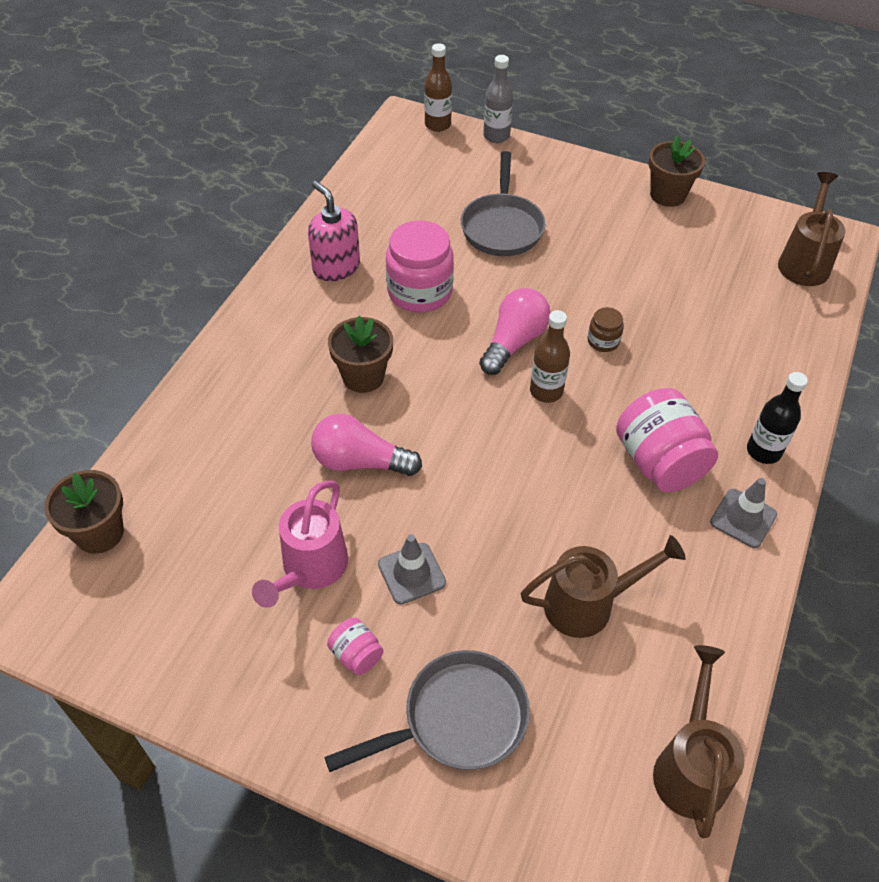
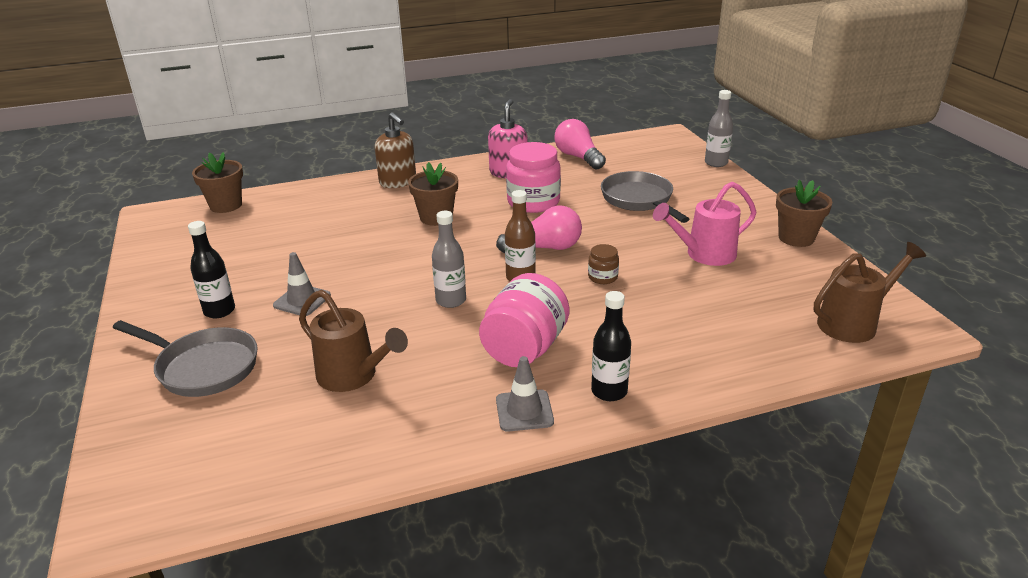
camera: 50 degrees right, 20 degrees down
(243, 356) = (398, 182): none -> brown soap dispenser
(310, 570) = (267, 269): pink watering can -> pink watering can (704, 254)
(356, 655) = (219, 311): pink jar -> black bottle
(360, 462) = (368, 246): pink light bulb -> pink light bulb (578, 157)
(437, 125) = (685, 144): brown bottle -> none
(502, 227) = (639, 200): grey pan -> grey pan turned 105 degrees clockwise
(533, 462) = (451, 300): none -> grey bottle
(690, 766) = (252, 487): brown watering can -> none

